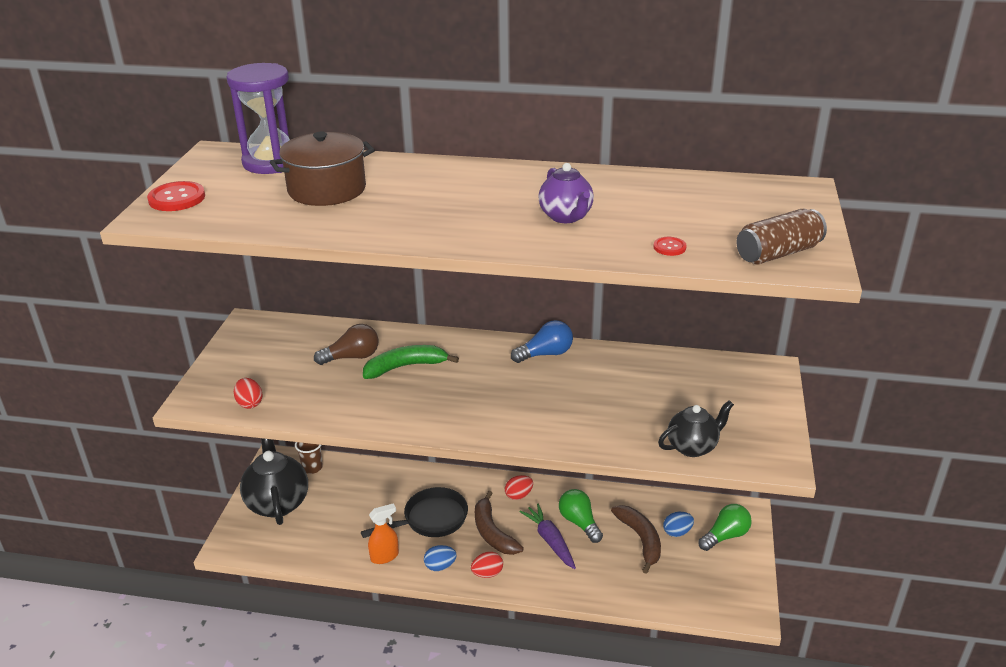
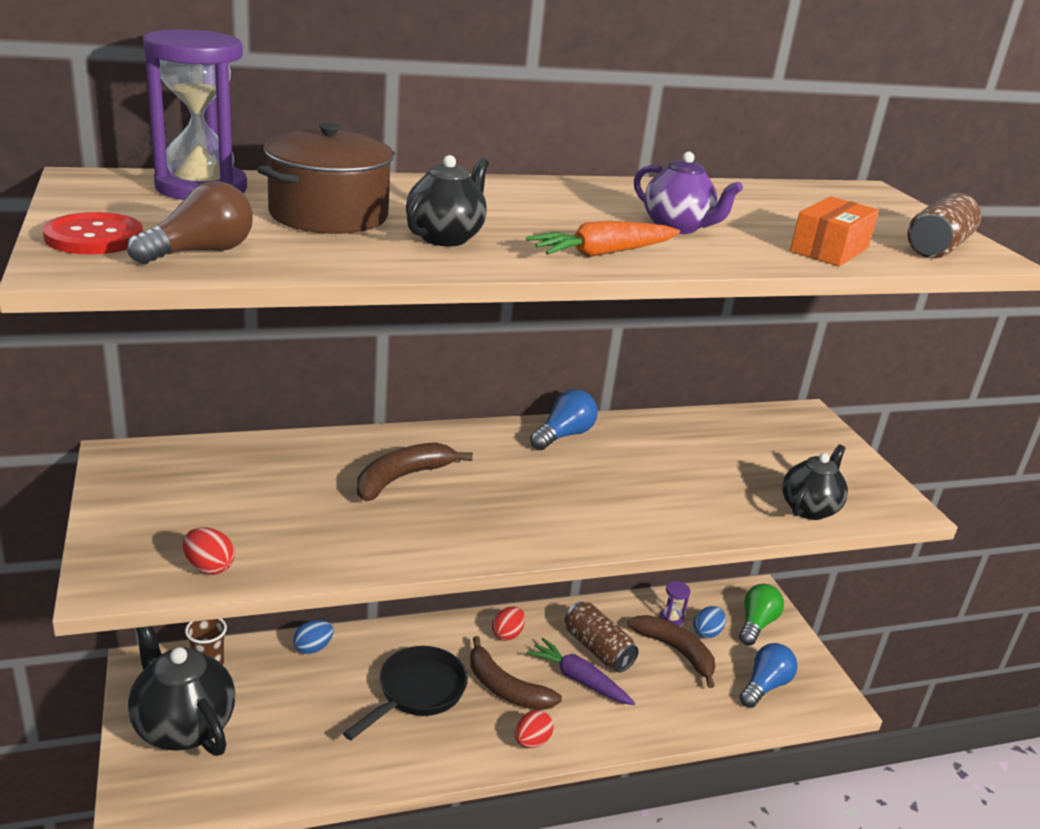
camera: 30 degrees left, 5 degrees down
(352, 357) = (317, 478): brown light bulb -> brown light bulb (200, 252)
(382, 214) = (445, 238): none -> black teapot
(385, 556) = (385, 758): orange spray bottle -> none
(405, 367) = (402, 478): green banana -> brown banana
(440, 566) = (467, 750): blue egg -> blue egg (313, 648)
(478, 236) = (603, 253): none -> orange carrot
(579, 523) = (598, 649): green light bulb -> brown can
(655, 514) = (671, 619): none -> purple hourglass
(669, 247) = (829, 249): red button -> orange box
(696, 584) = (765, 686): none -> blue light bulb

